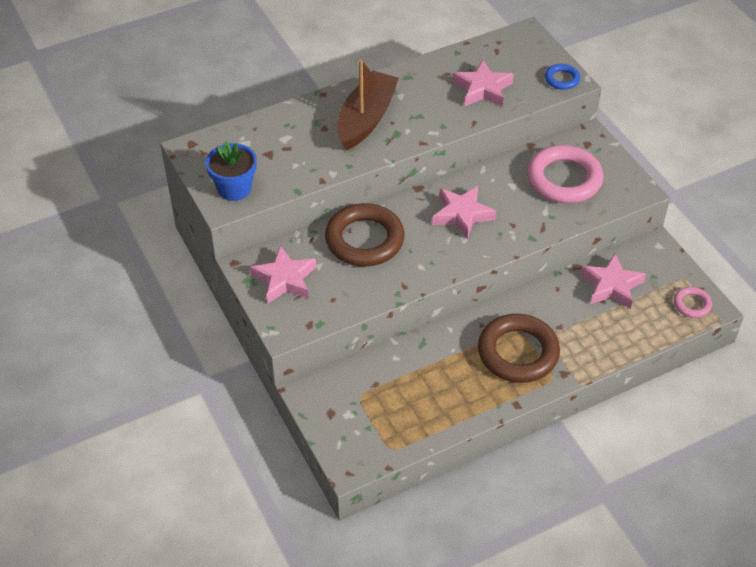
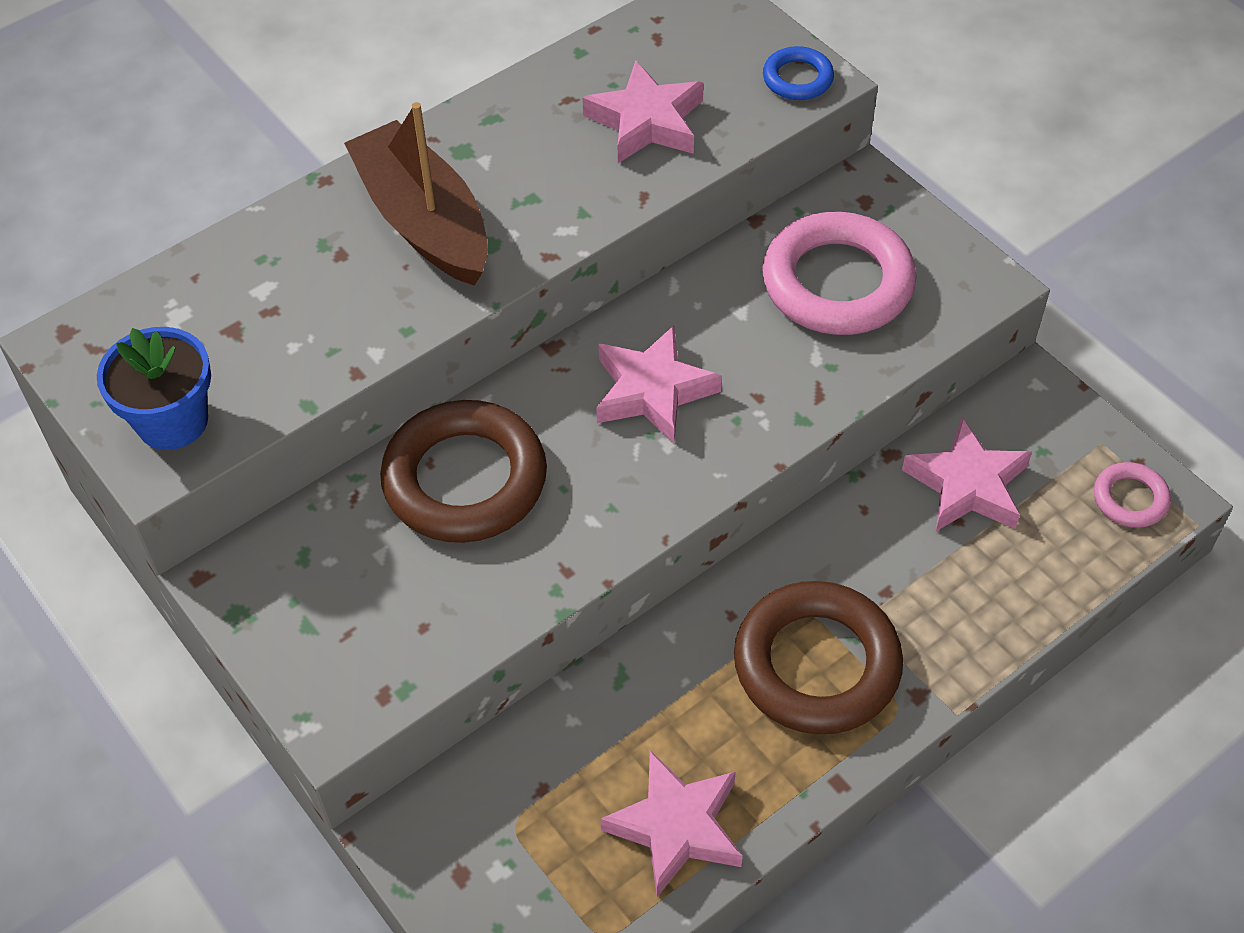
camera: 10 degrees left, 5 degrees up
(284, 279) = (313, 598): pink star -> pink star (676, 827)
(366, 119) = (423, 221): brown boat -> brown boat turned 45 degrees counterclockwise

